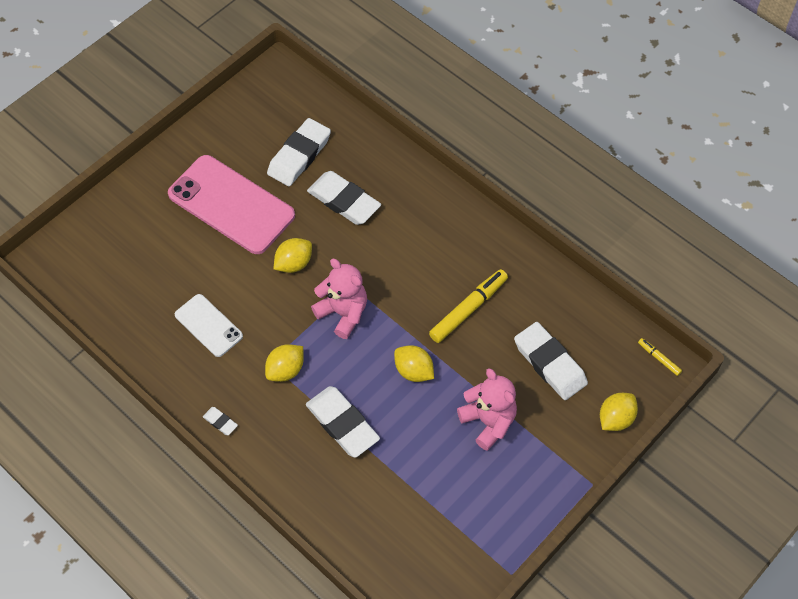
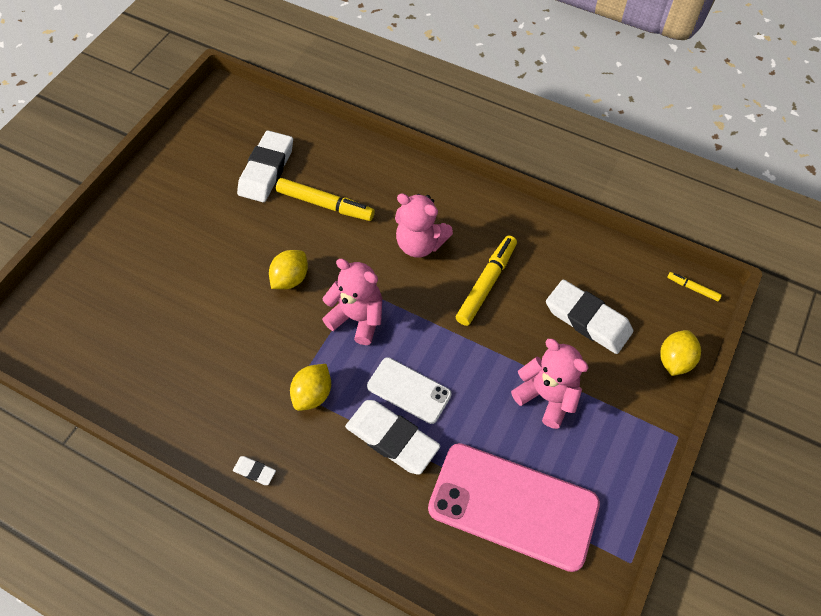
camera: 15 degrees left, 0 degrees up
(208, 325) = (214, 366): white phone -> white phone (409, 390)
(231, 205) = (207, 233): pink phone -> pink phone (513, 506)
(344, 201) = (325, 204): white eraser -> yellow marker
(413, 371) = (451, 361): yellow lemon -> none
(419, 258) = (420, 244): none -> pink teddy bear

